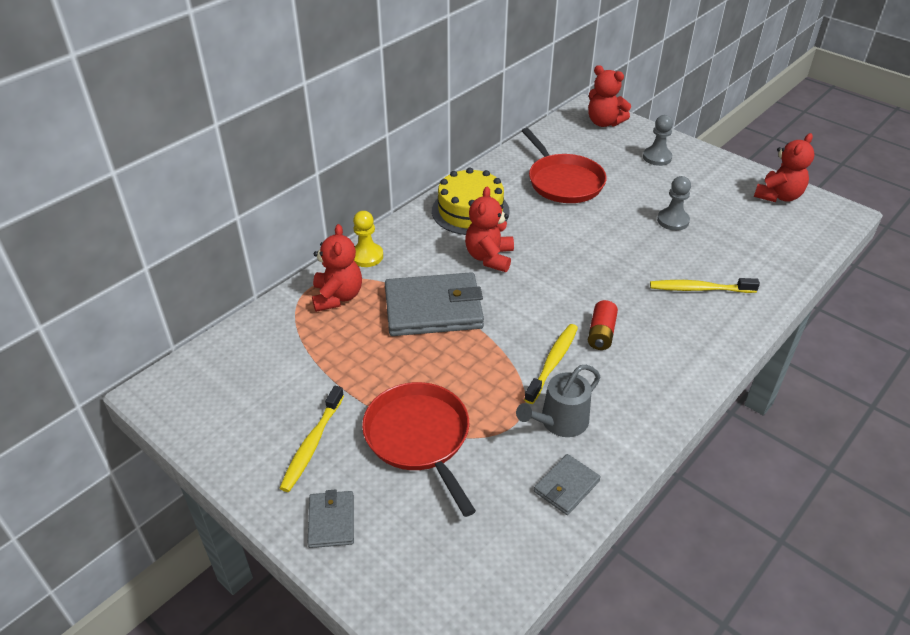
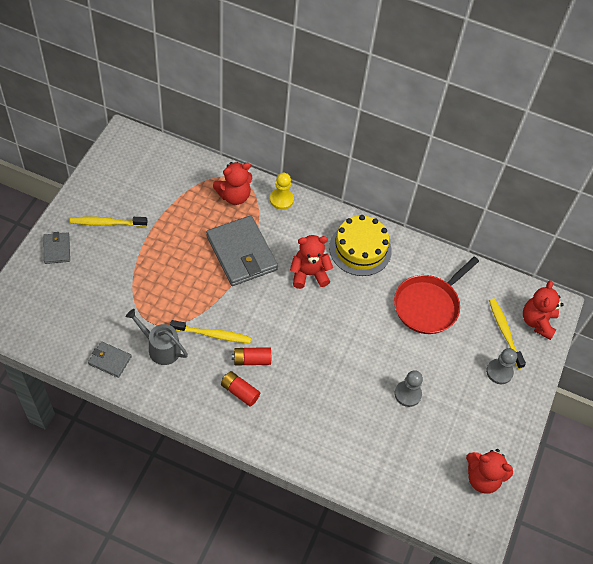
camera: 65 degrees right, 15 degrees up
(331, 521) = (57, 249): grey wallet -> grey wallet turned 75 degrees counterclockwise
(419, 437) = (126, 274): red pan -> none
(646, 354) = (240, 392): none -> red battery
(699, 289) = (325, 421): yellow toothbrush -> yellow toothbrush (504, 332)

